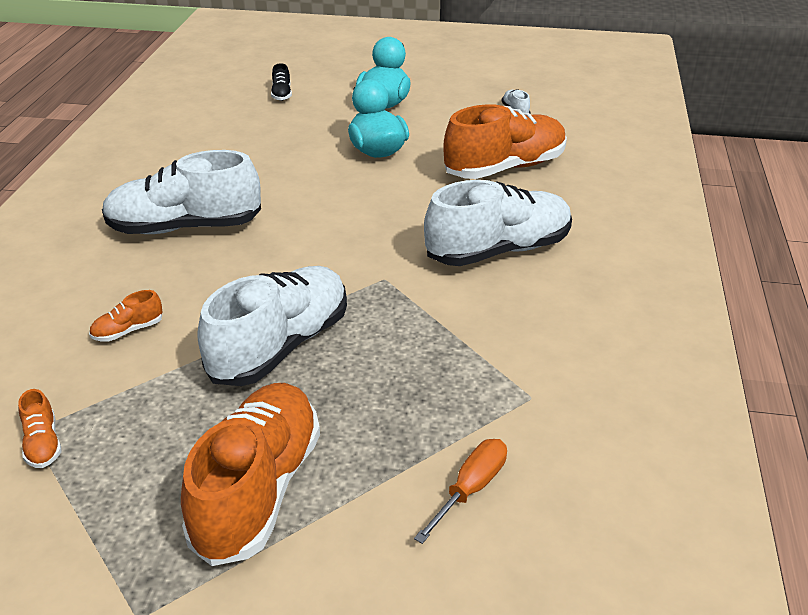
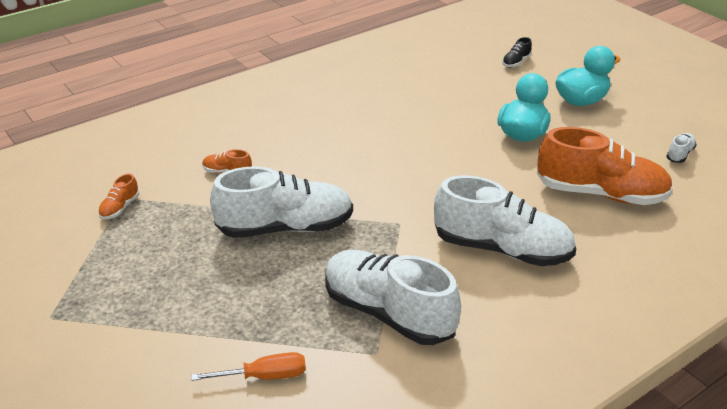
camera: 45 degrees right, 0 degrees up
(185, 227) = (333, 126): white shoe -> white shoe (388, 313)
(258, 490) = (170, 297): orange shoe -> none

